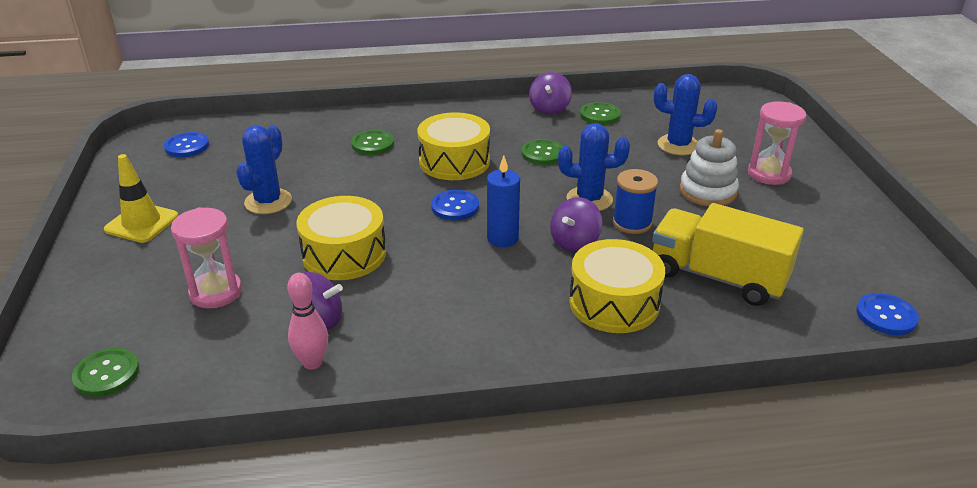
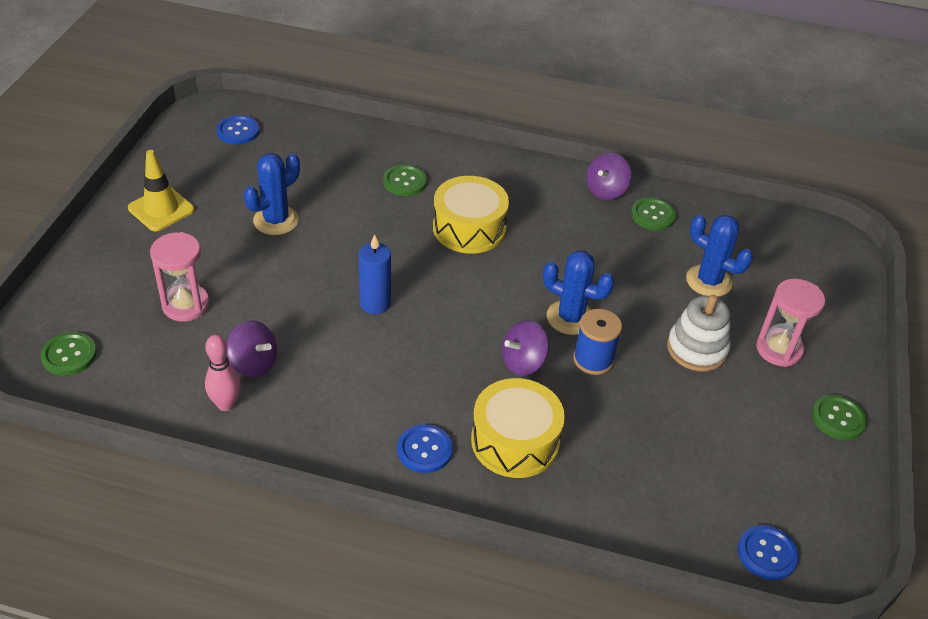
camera: 20 degrees right, 10 degrees up
(344, 254) = (310, 302): yellow drum -> none
(455, 207) = (437, 283): blue button -> blue button (424, 450)
(502, 238) = (459, 334): blue candle -> blue candle (375, 303)
(542, 153) = (561, 246): green button -> green button (838, 418)
(718, 277) = (633, 450): yellow truck -> none

